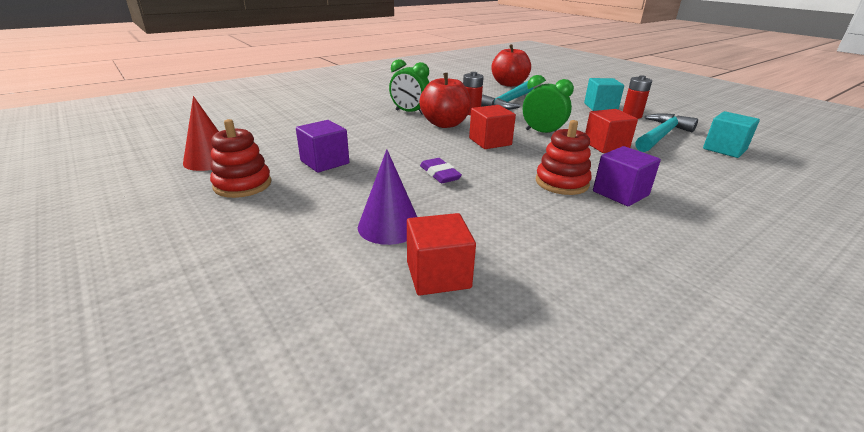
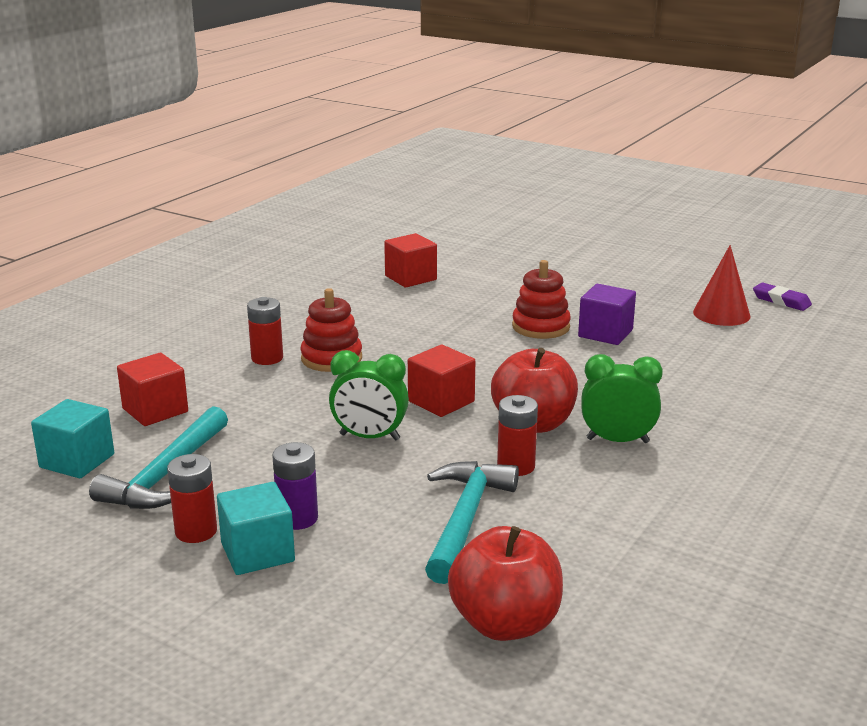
camera: 160 degrees right, 5 degrees down
(242, 185) = (639, 300): red stacking toy -> red stacking toy (541, 327)
(389, 226) = (471, 295): purple cone -> none
(440, 174) = (469, 343): purple eraser -> purple eraser (781, 301)
(584, 112) = (297, 518): none -> purple battery
(606, 146) = (269, 429): red cube -> red cube (155, 410)
(620, 193) = (267, 358): purple cube -> red battery

